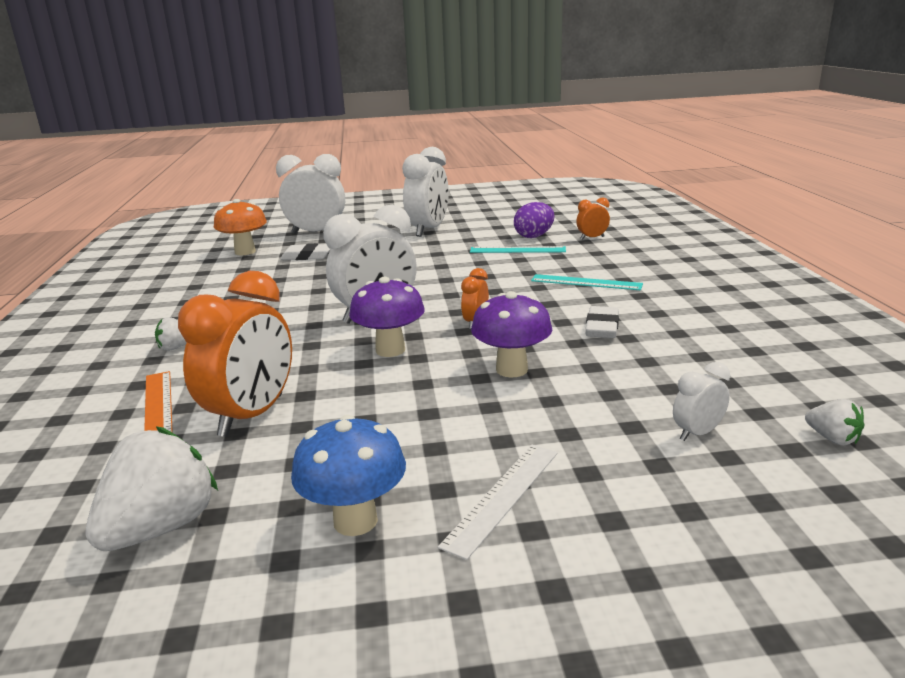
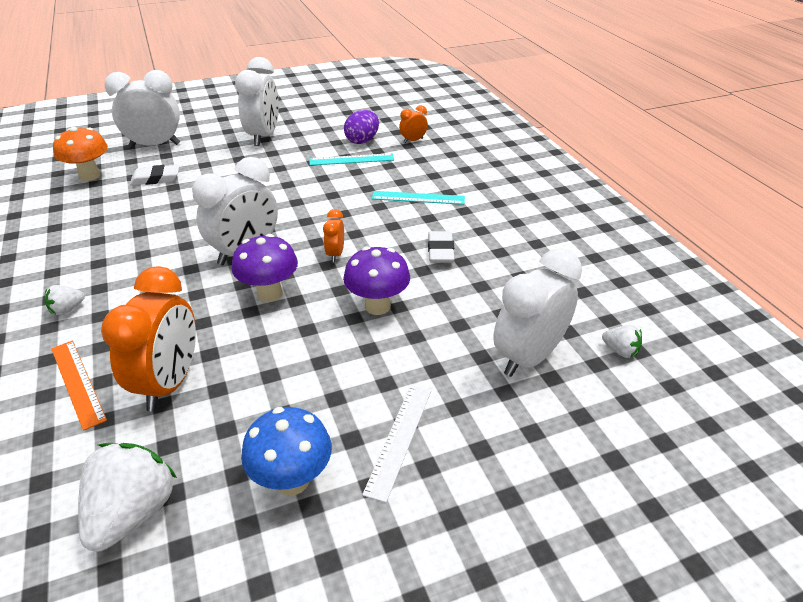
camera: 15 degrees left, 15 degrees up
(697, 433) = (528, 357): white clock -> white clock, size x2.10

